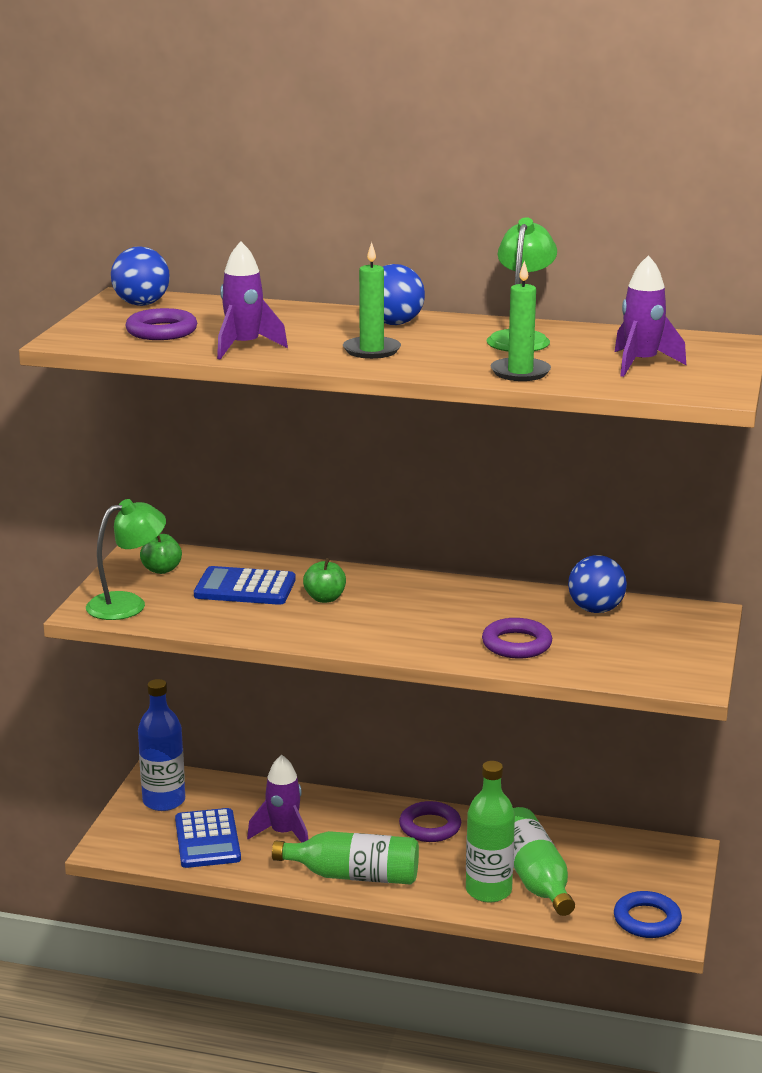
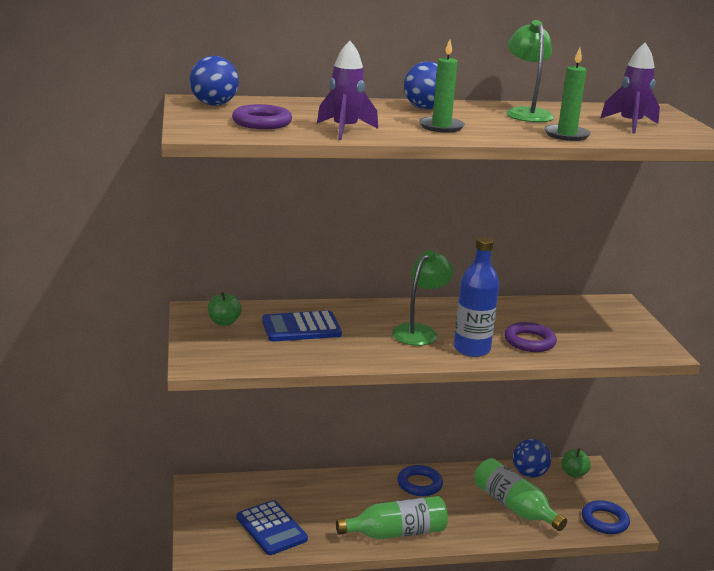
camera: 25 degrees left, 0 degrees up
(128, 604) = (223, 353): green lamp -> green lamp (419, 331)
(164, 801) = (216, 504): blue bottle -> blue bottle (471, 349)
(283, 833) = (323, 511): purple rocket -> none
(325, 598) = (367, 327): green apple -> green apple (573, 473)
(430, 827) = (419, 484): purple ring -> blue ring
(488, 890) = (493, 523): green bottle -> none
(595, 610) = (552, 309): blue ball -> blue ball (529, 474)

